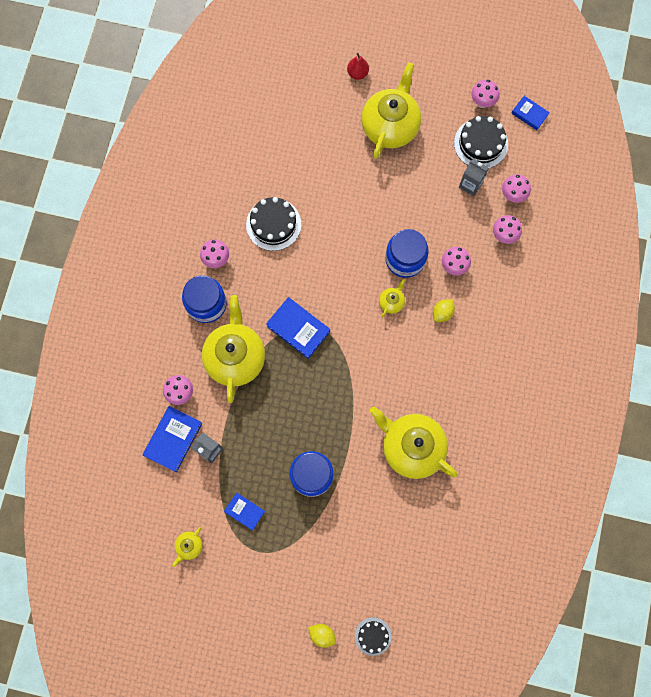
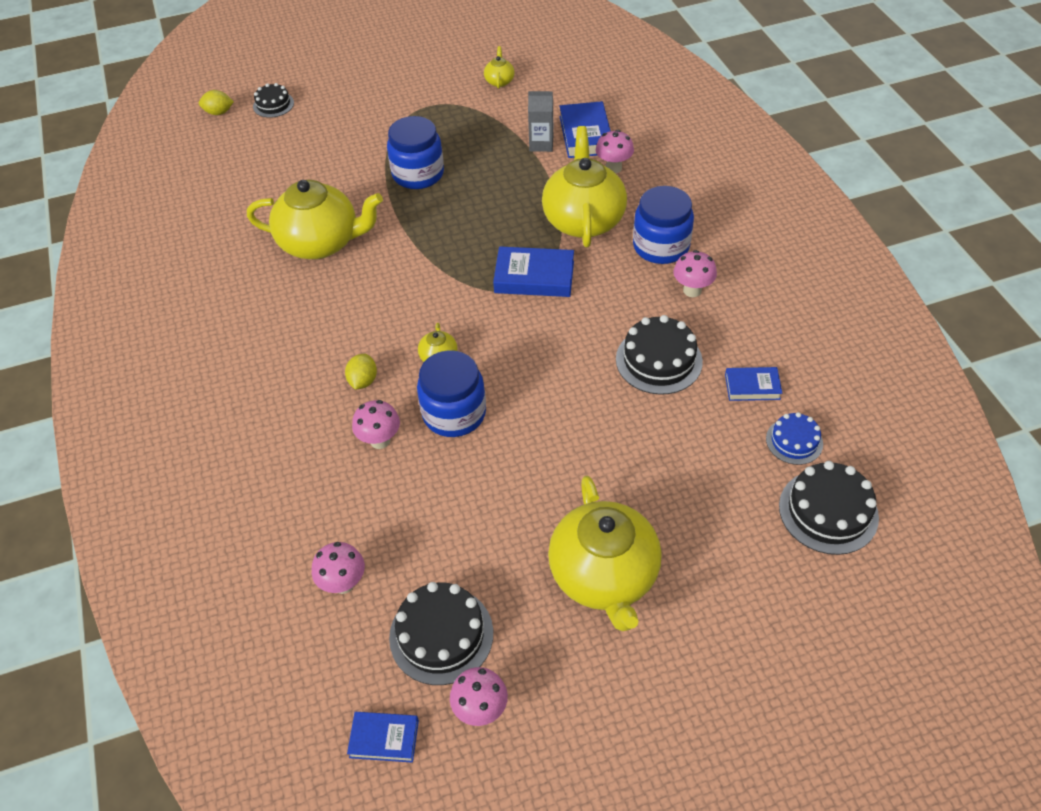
camera: 150 degrees right, 25 degrees down
(235, 357) = (583, 220): yellow teapot -> yellow teapot turned 150 degrees counterclockwise
(244, 511) = (466, 122): blue book -> blue book (752, 387)
(247, 135) = (794, 441): none -> blue cake
(264, 93) = (828, 511): none -> black cake
(322, 634) = (325, 86): yellow lemon -> yellow lemon (219, 112)
(357, 73) = (721, 629): red pear -> none
(470, 185) = (420, 561): grey carton -> none
(504, 235) = (327, 518): pink mushroom -> none

